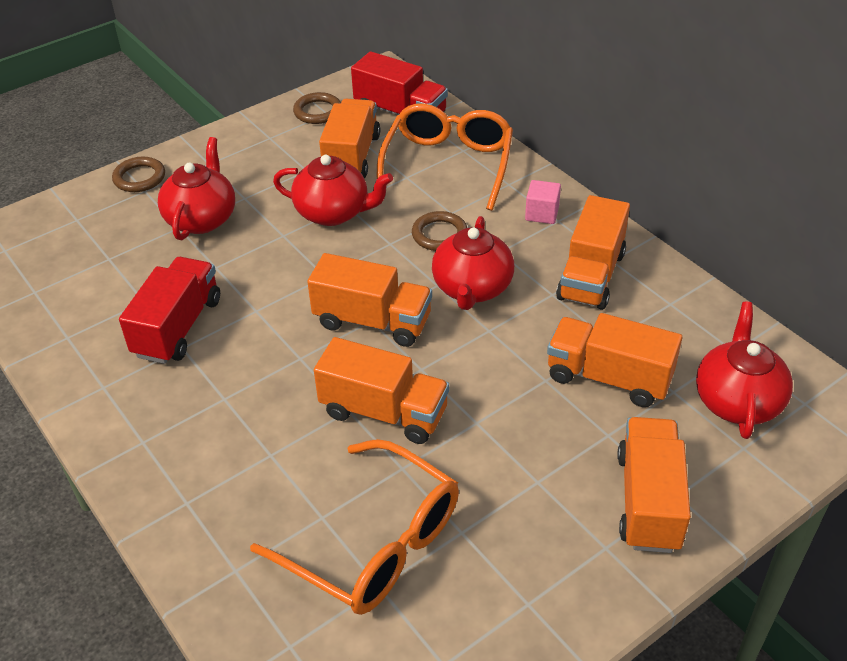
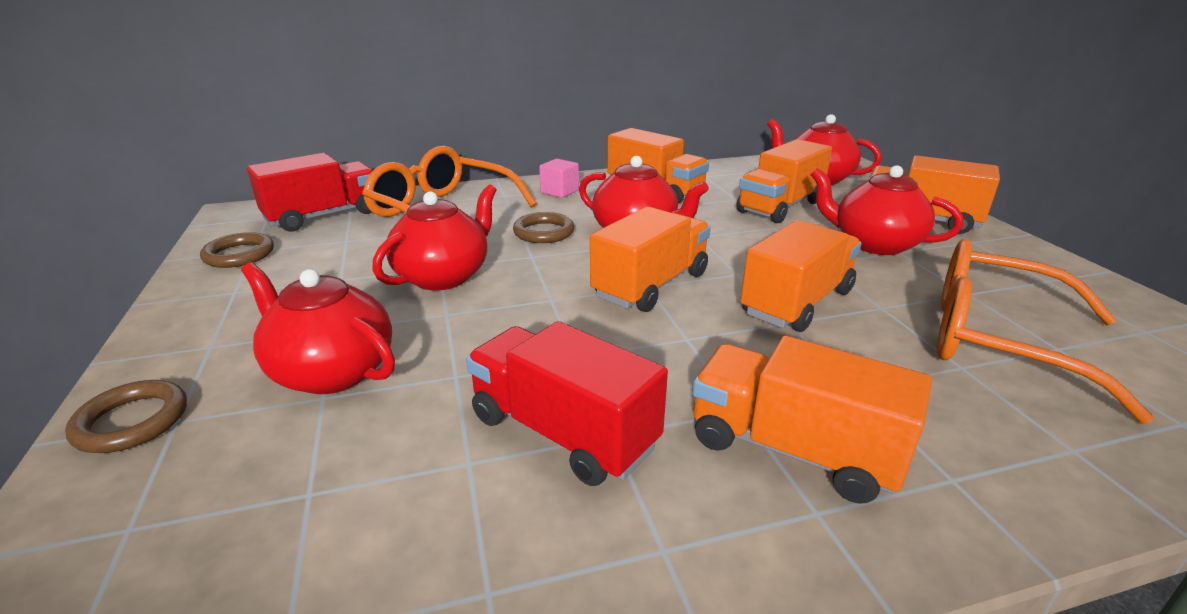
camera: 70 degrees left, 15 degrees down
(352, 157) = (358, 250): orange truck -> orange truck (793, 449)
(374, 543) = (996, 340): orange glasses -> orange glasses turned 120 degrees counterclockwise
(546, 461) = (874, 244): none -> red teapot

